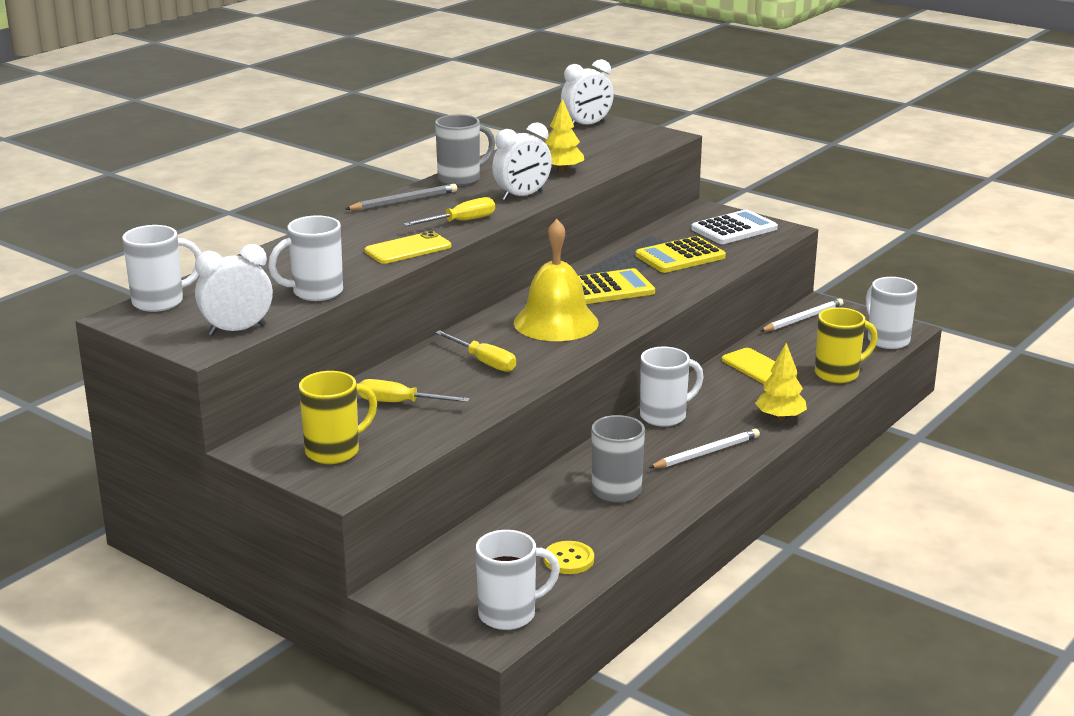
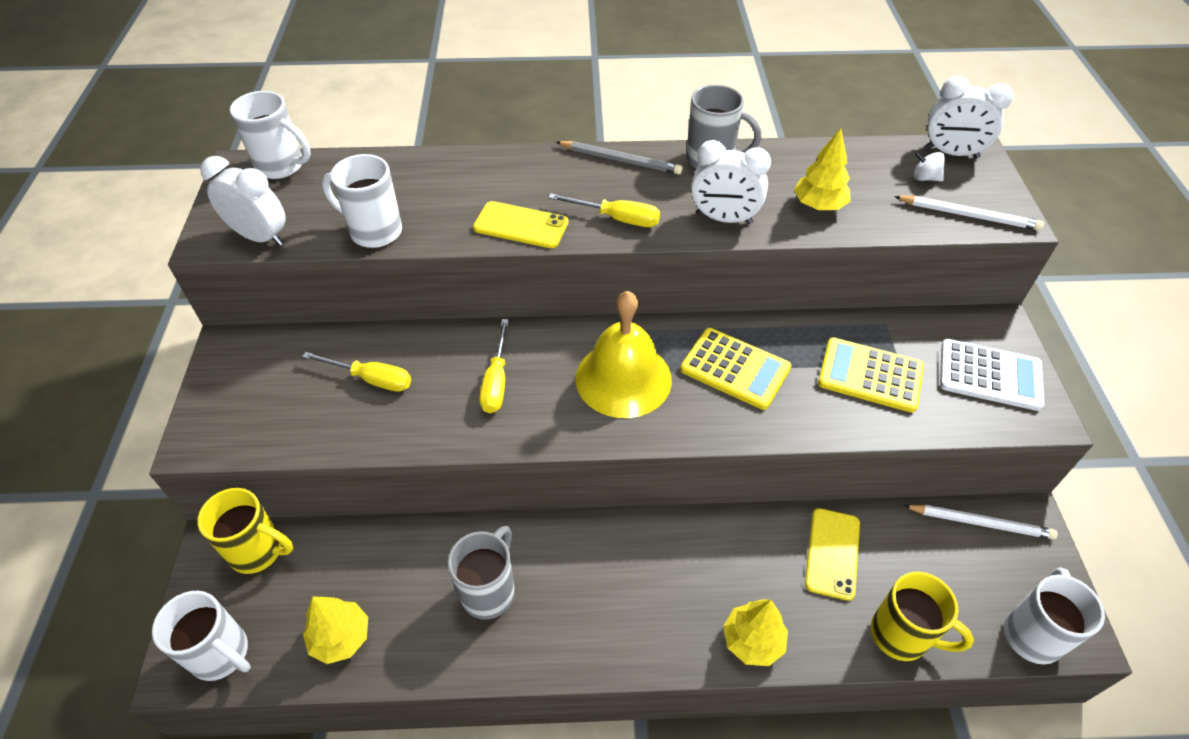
camera: 50 degrees right, 25 degrees up
(334, 451) = (254, 396): yellow mug -> yellow mug (258, 551)
(400, 403) = (371, 379): yellow screwdriver -> yellow screwdriver turned 135 degrees clockwise
(568, 559) = (341, 638): yellow button -> yellow tree
(593, 139) = (925, 178): none -> white spinning top
(665, 416) = (658, 539): white mug -> none
(706, 453) = (621, 621): white pencil -> white pencil (968, 215)

